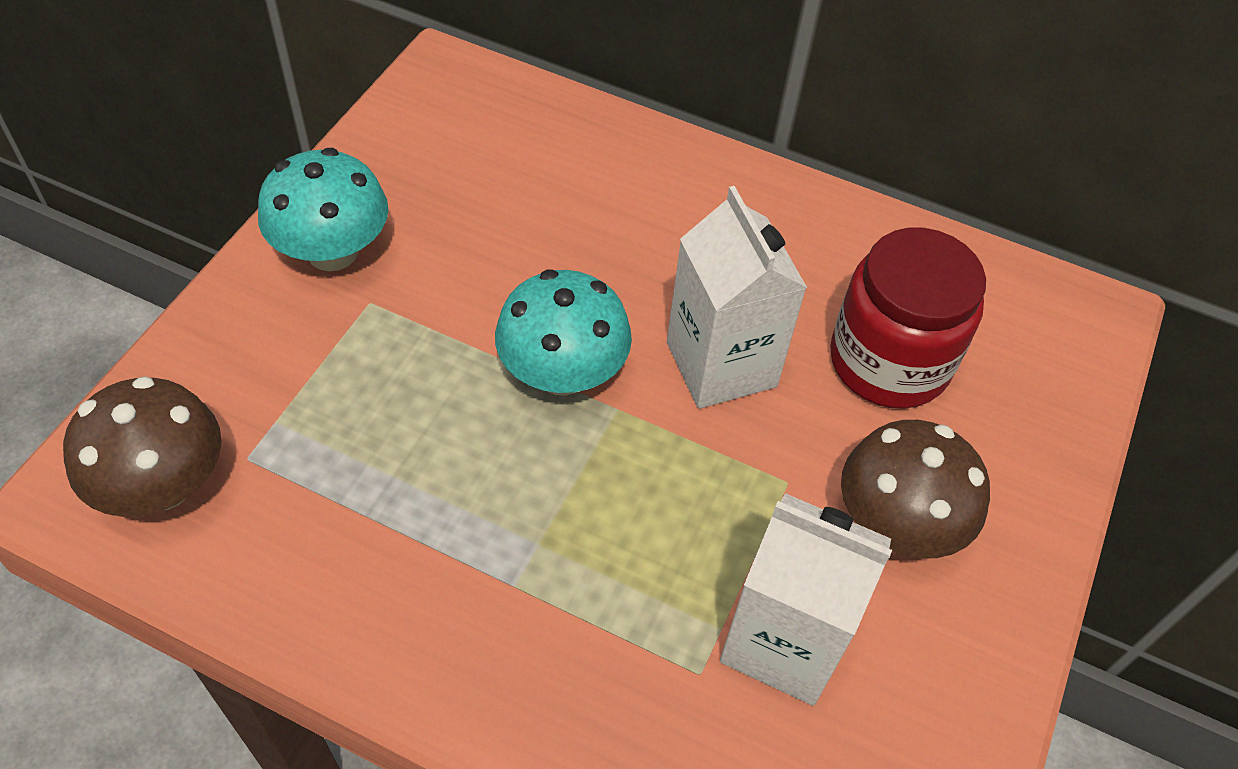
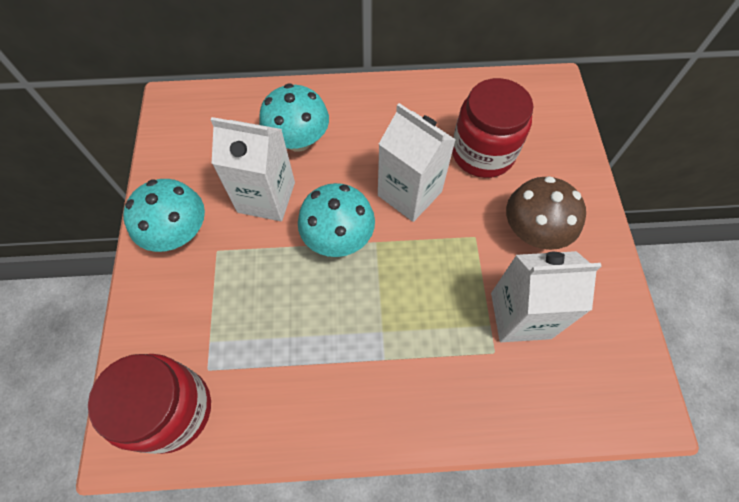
camera: 25 degrees left, 10 degrees up
(163, 485) = (172, 409): brown mushroom -> red jar
(492, 263) = (266, 197): none -> white carton
(596, 205) = (298, 140): none -> turquoise mushroom

